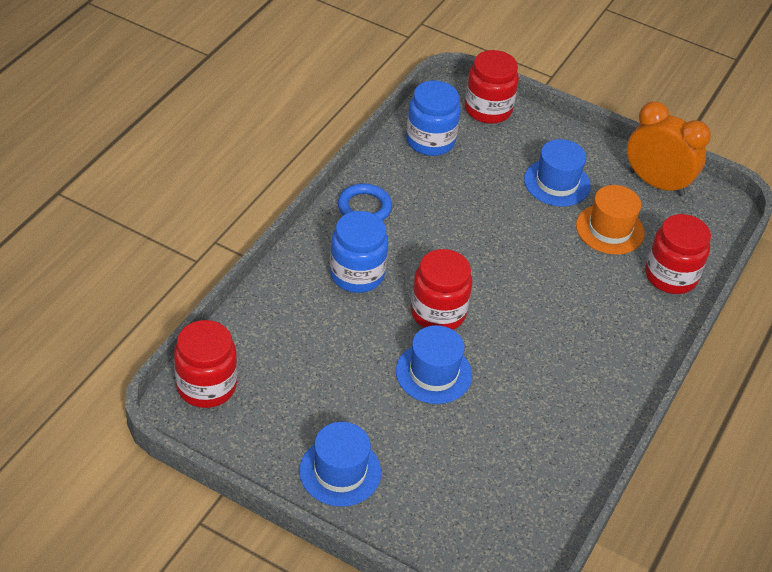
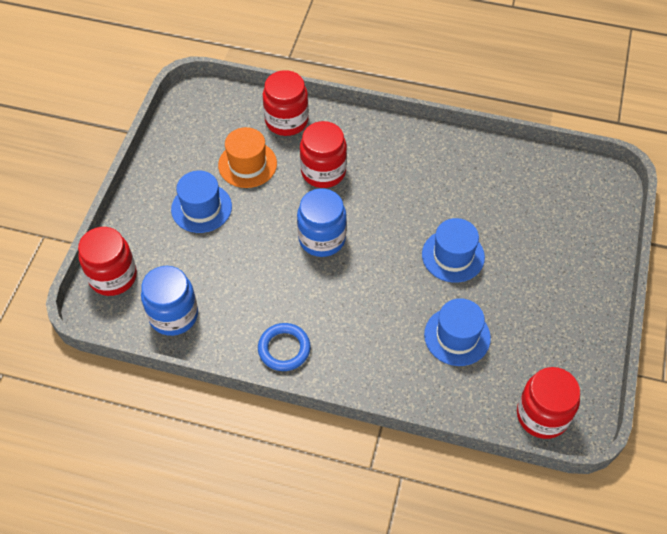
camera: 100 degrees left, 10 degrees up
(340, 471) = (574, 296): blue hat -> blue hat (457, 336)
(357, 274) = (370, 334): blue jar -> blue jar (322, 238)
(438, 313) = (389, 265): red jar -> red jar (323, 172)
(656, 183) = (180, 140): orange clock -> none

